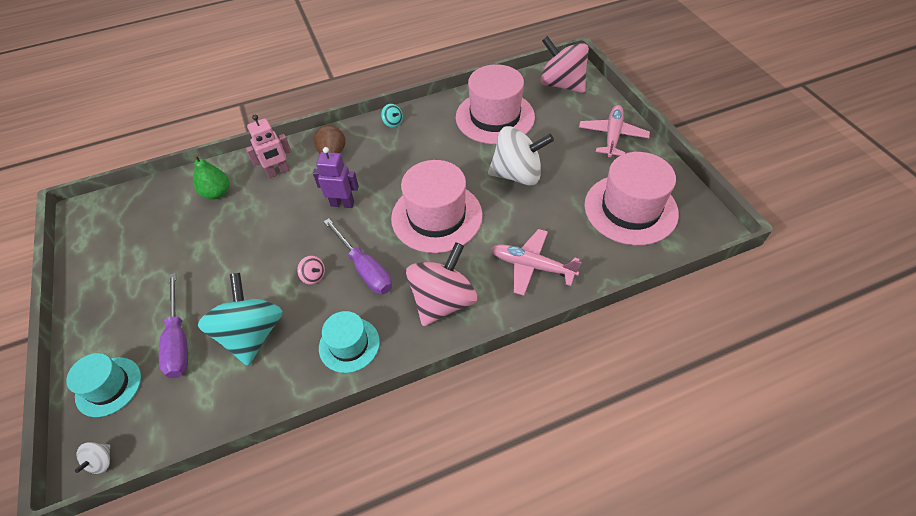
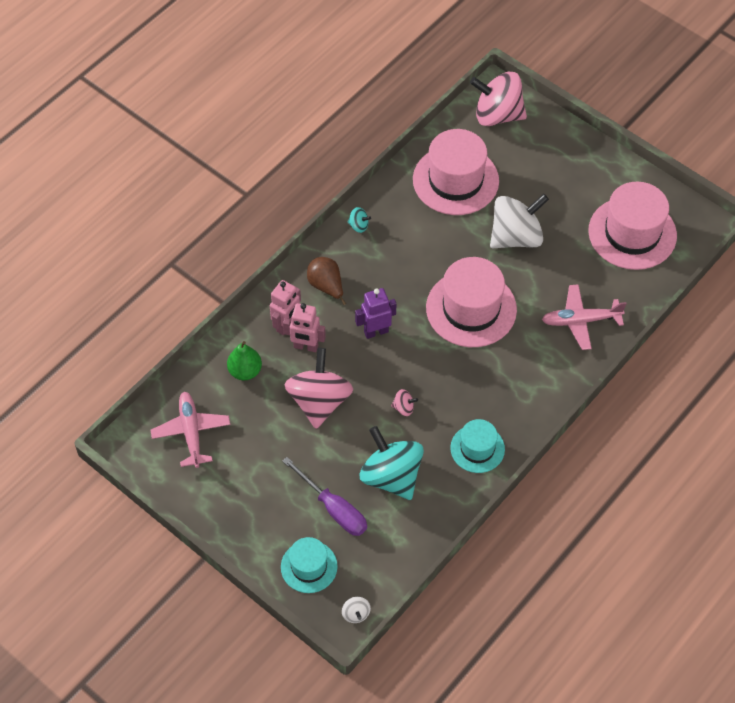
camera: 30 degrees left, 5 degrees up
(278, 193) = (305, 347): none -> pink robot
(364, 269) = (443, 382): purple screwdriver -> none
(443, 301) = (527, 381): pink spinning top -> pink spinning top (319, 401)
(612, 136) = (578, 160): pink plane -> pink plane (191, 432)

